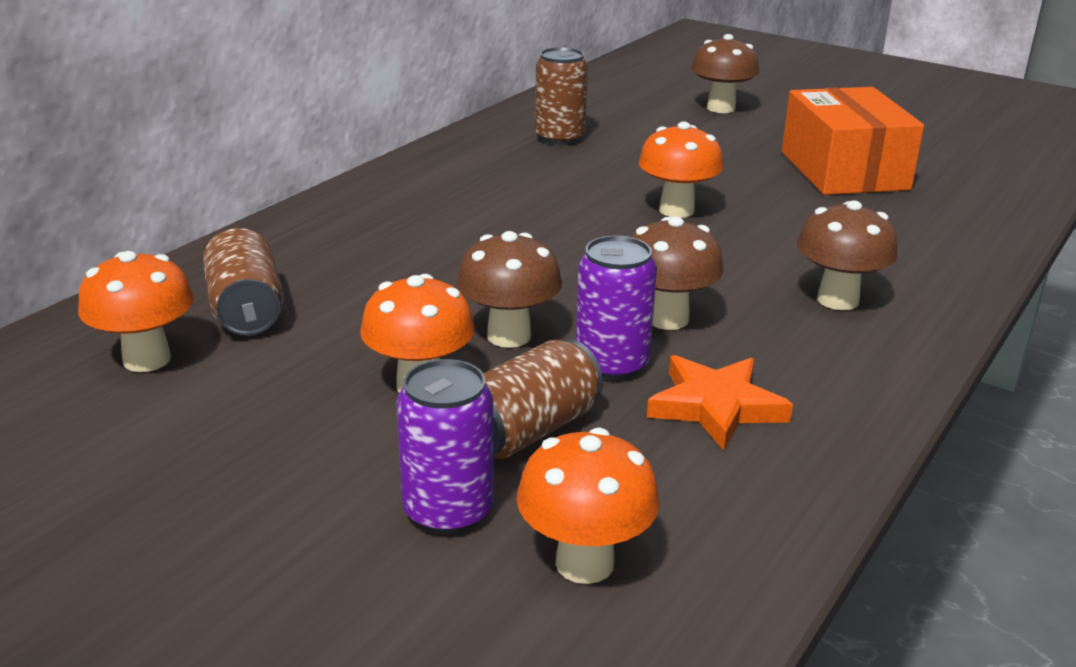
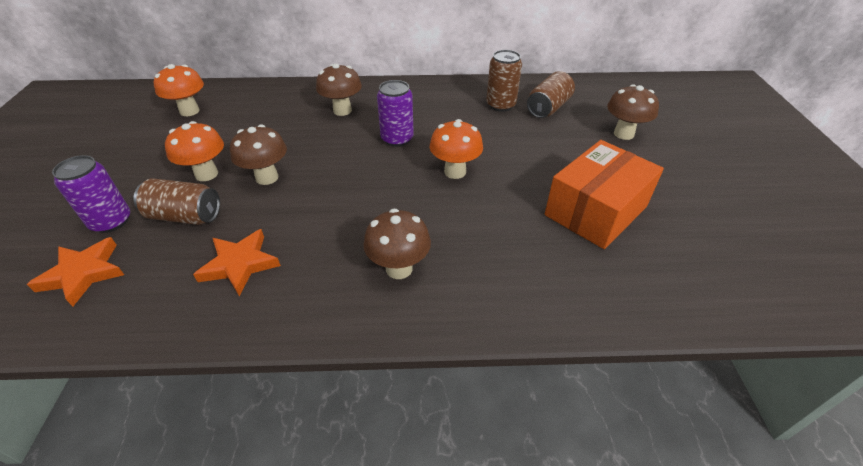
camera: 55 degrees right, 15 degrees up
(246, 310) = (241, 111): brown can -> brown can (548, 108)
(584, 563) = (83, 273): orange mushroom -> orange star
(612, 364) = (261, 216): purple can -> purple can (397, 139)
(667, 319) = (321, 215): brown mushroom -> brown mushroom (342, 110)

